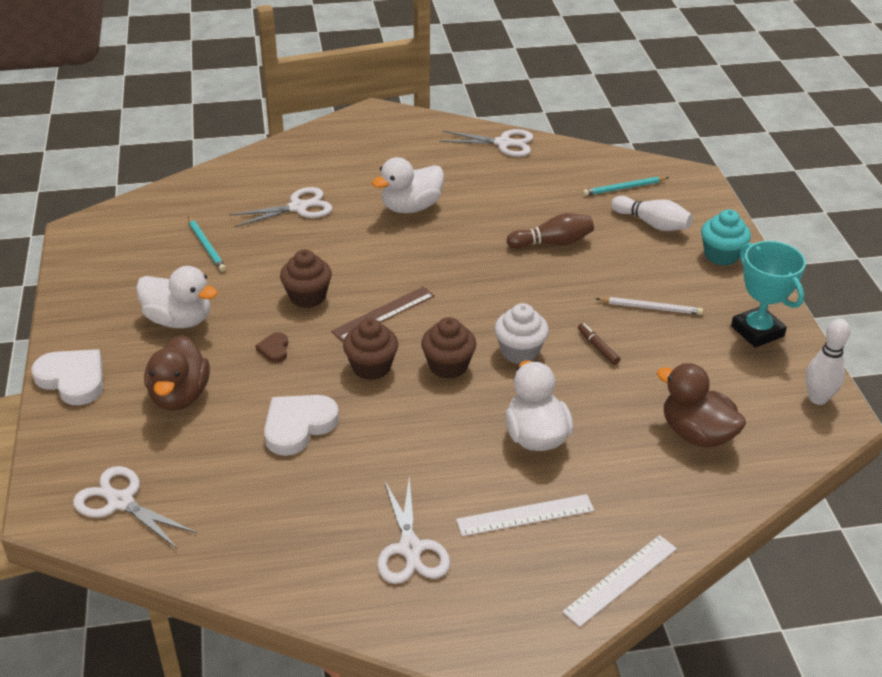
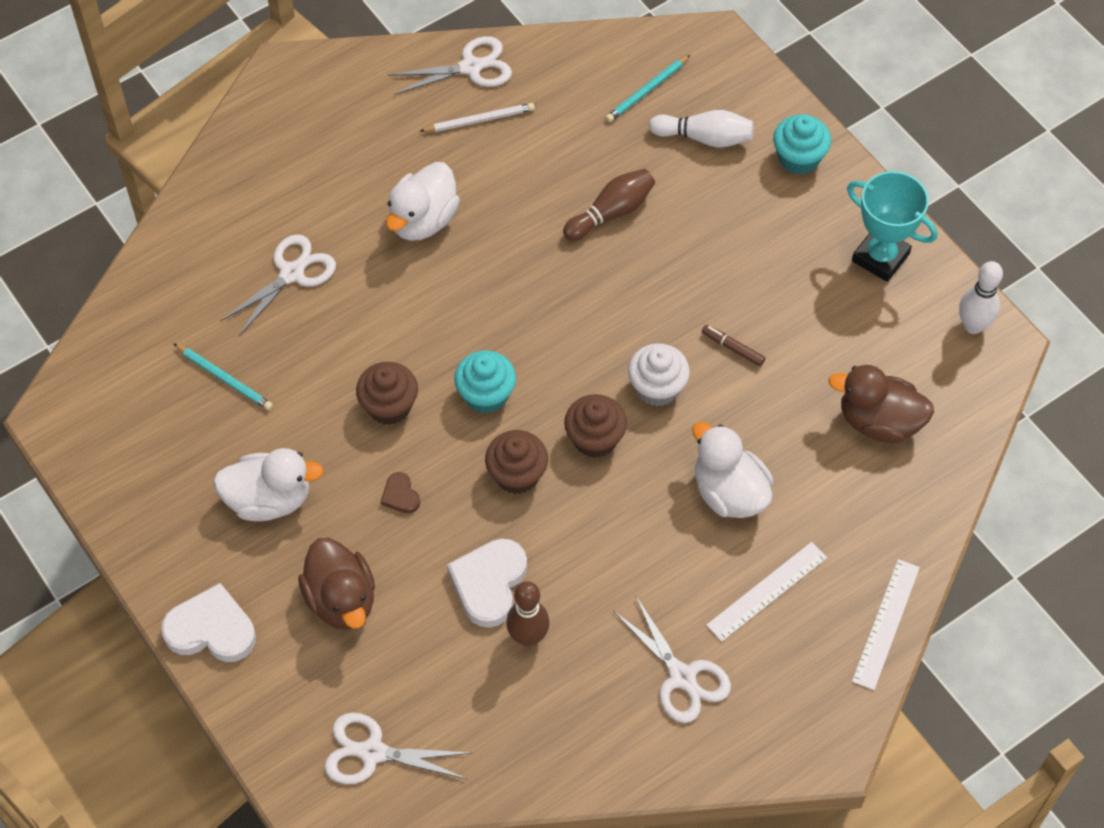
camera: 25 degrees left, 20 degrees up
(302, 472) = (528, 637): none -> brown bowling pin
(383, 313) = (486, 395): brown ruler -> turquoise cupcake
(651, 308) = (760, 268): white pencil -> white pencil (479, 120)

